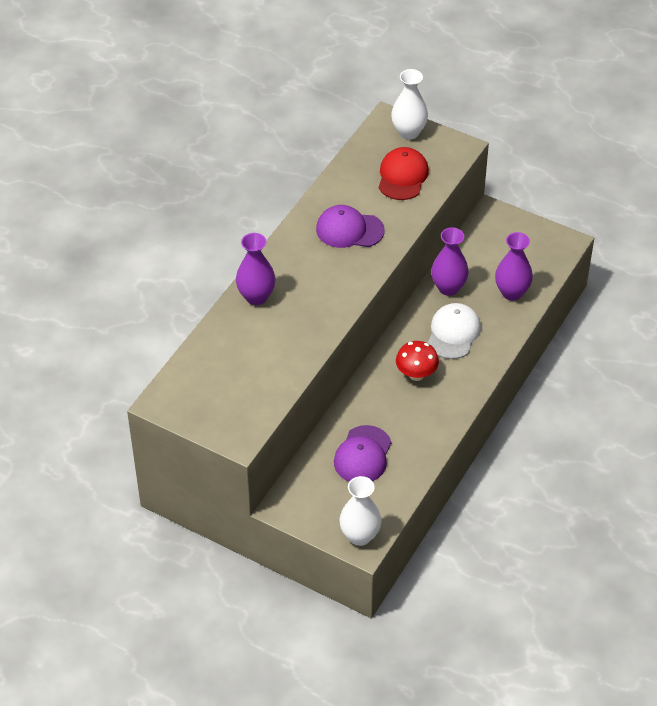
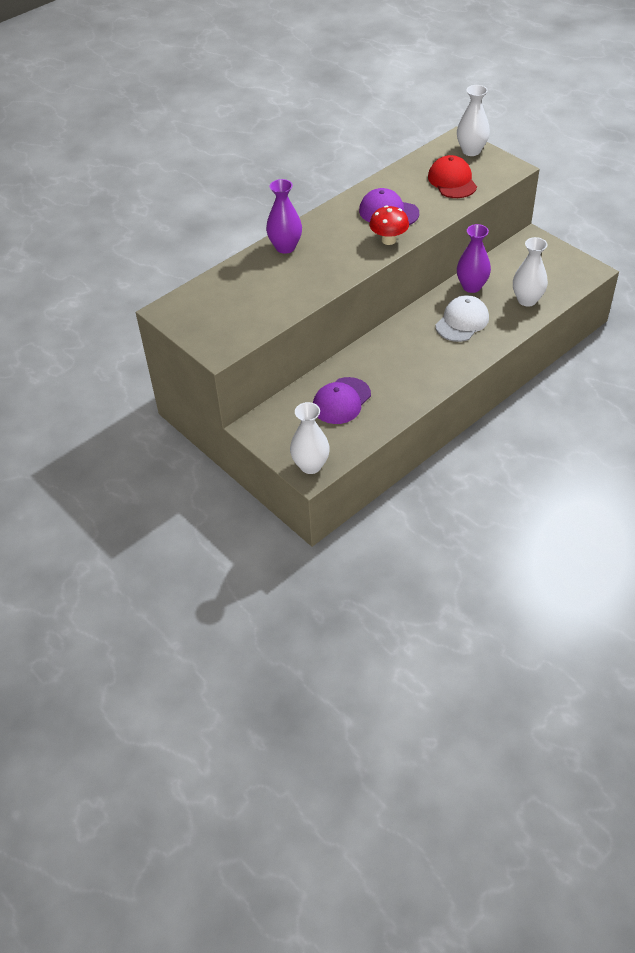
camera: 20 degrees right, 0 degrees up
(402, 176) = (452, 181): red cap -> red cap turned 45 degrees counterclockwise
(416, 374) = (416, 347): red mushroom -> red mushroom (388, 240)
(512, 292) = (527, 300): purple vase -> white vase

